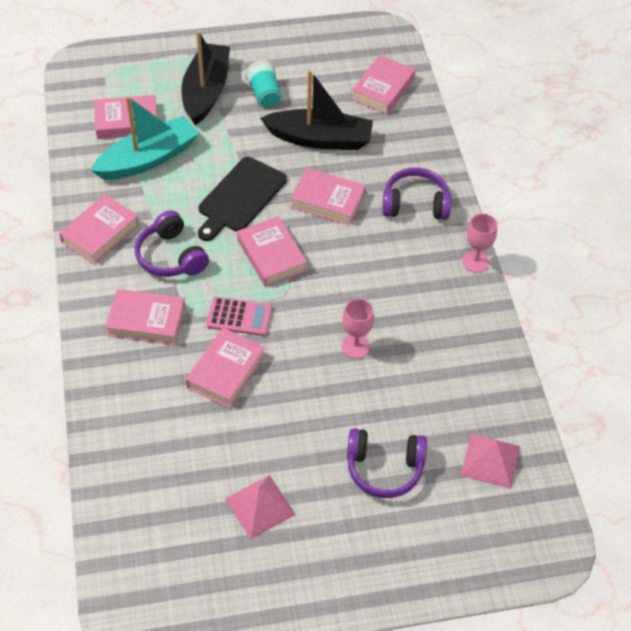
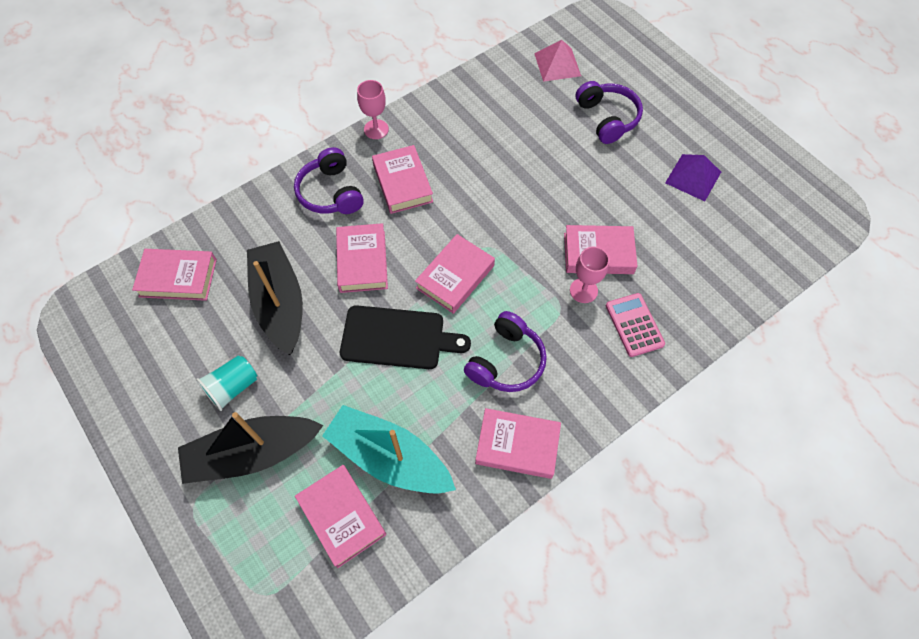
camera: 115 degrees left, 10 degrees up
(146, 321) = (591, 342): pink book -> pink book (403, 183)
(239, 317) = (538, 270): pink calculator -> pink calculator (634, 325)
(260, 506) = (693, 177): pink pyramid -> purple pyramid
(356, 346) = (513, 175): pink goblet -> pink goblet (583, 290)

